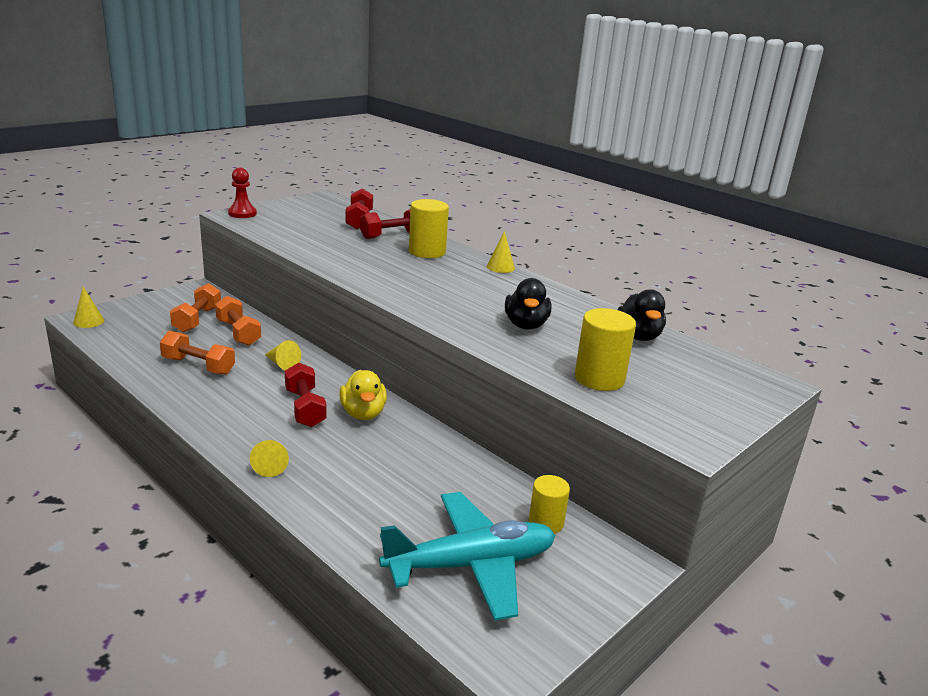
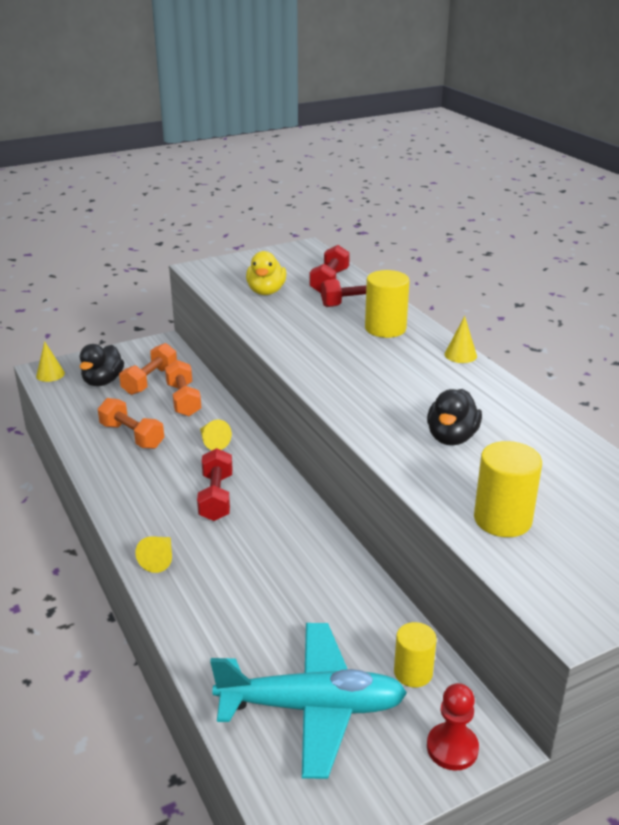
camera: 20 degrees right, 5 degrees up
(242, 213) = (211, 267): red pawn -> red pawn (452, 748)
(363, 413) = (272, 511): yellow duck -> yellow duck (266, 292)
(638, 336) = (581, 466): black duck -> black duck (103, 381)

